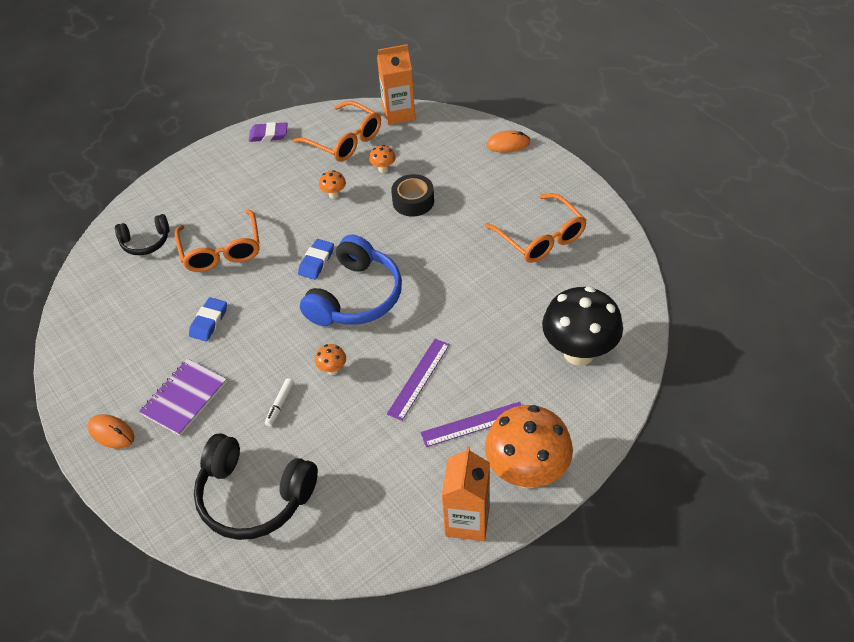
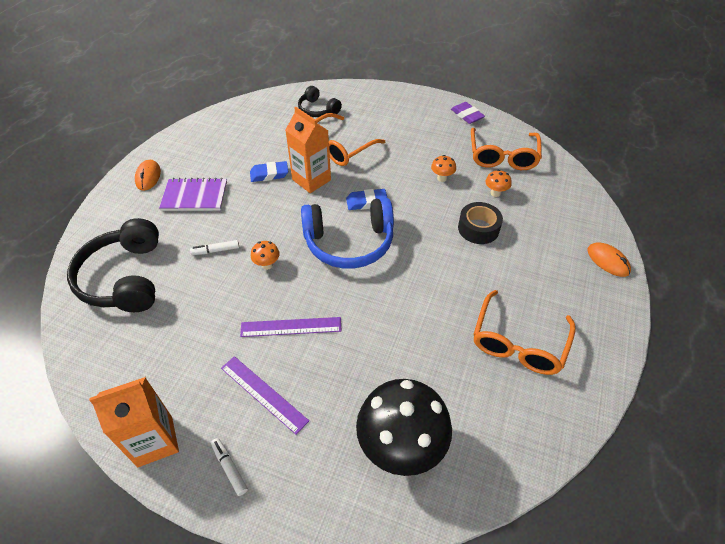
camera: 55 degrees right, 0 degrees up
(398, 114) = (564, 172): orange carton -> orange carton (311, 180)
(527, 473) = (229, 468): orange mushroom -> white marker

